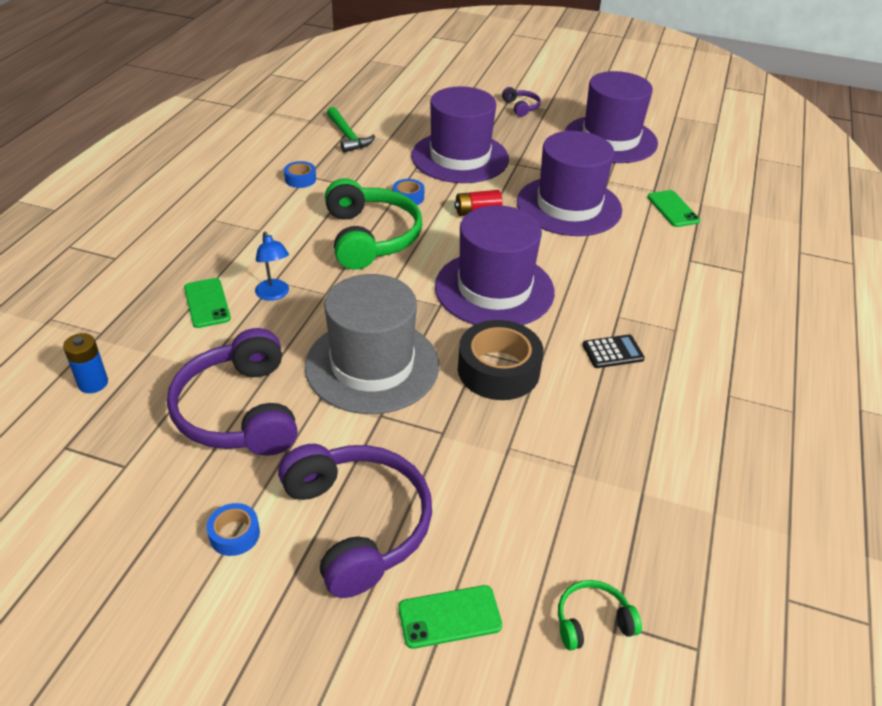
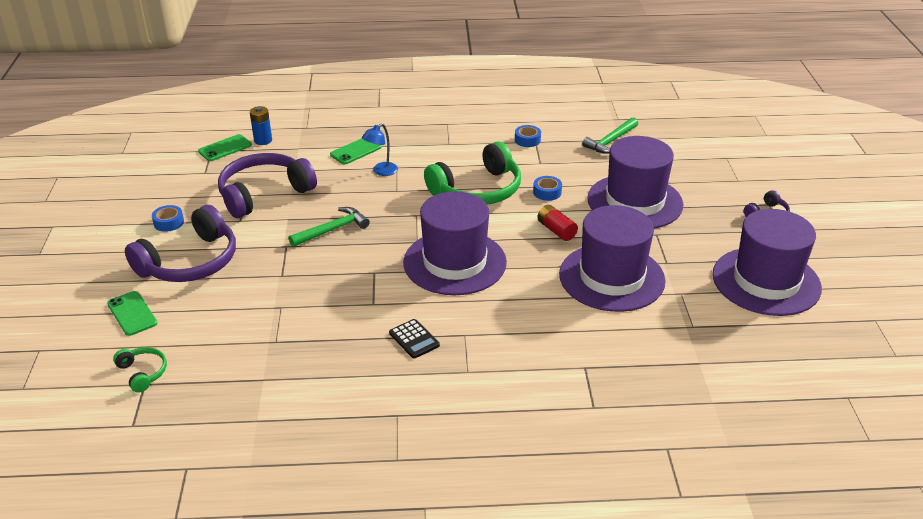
camera: 70 degrees right, 5 degrees down
(372, 365) = (332, 230): grey hat -> green hammer
(498, 370) = (358, 285): black tape -> none
(673, 209) = (668, 344): green phone -> green phone (225, 148)

